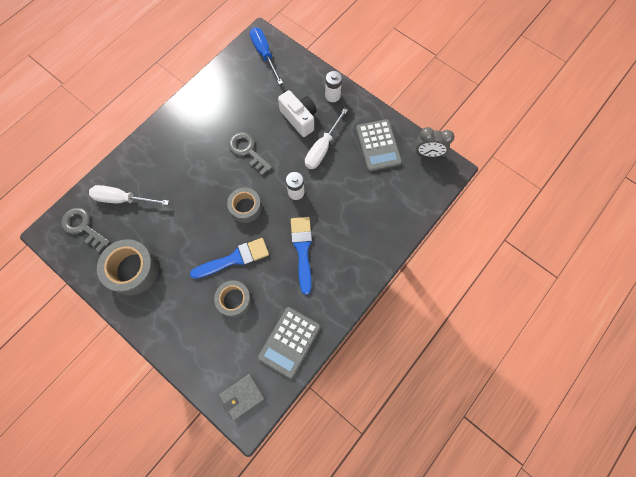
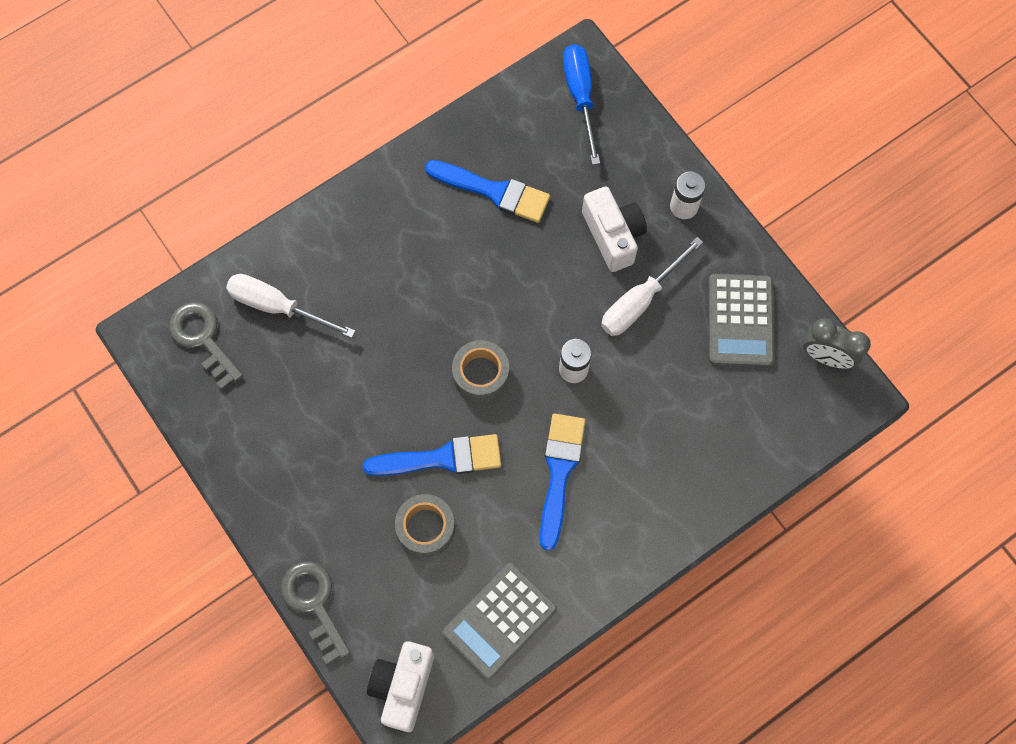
camera: 15 degrees right, 0 degrees up
(133, 270) = (271, 433): grey tape -> none
(230, 111) = (494, 191): none -> blue brush
(242, 396) = (403, 686): grey wallet -> white camera
(247, 151) = (508, 272): grey key -> grey key (314, 603)

